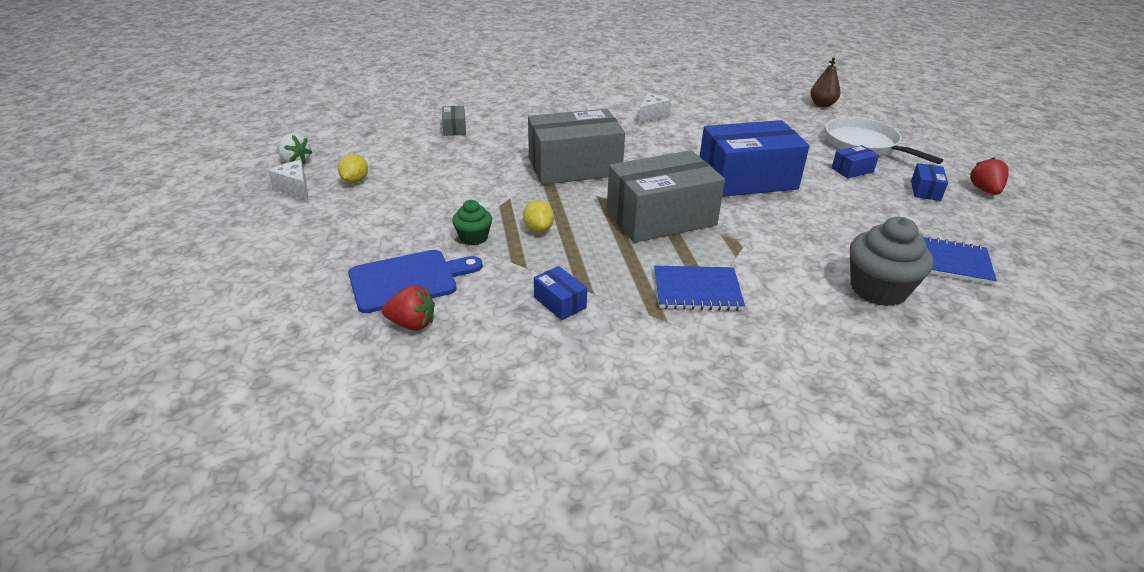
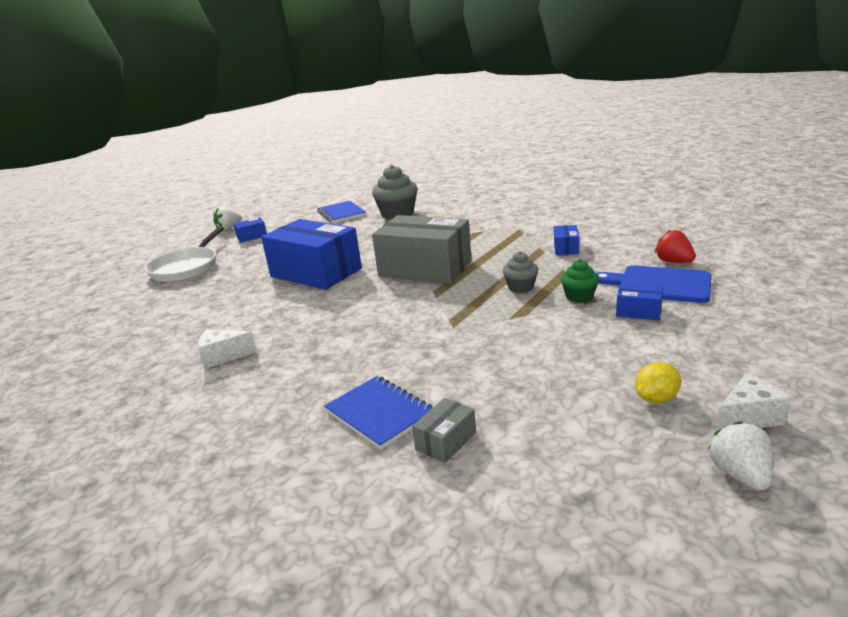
camera: 130 degrees left, 10 degrees down
(295, 188) = (748, 417): white cheese -> white cheese turned 120 degrees counterclockwise
(538, 229) = (520, 287): yellow lemon -> grey cupcake
(574, 167) = (407, 326): grey box -> none
(697, 290) = (480, 234): blue notebook -> blue notebook (379, 413)
(822, 105) = (94, 307): brown pear -> none
(852, 170) = (246, 257): blue box -> blue box (638, 312)
(984, 190) = (229, 228): red strawberry -> white strawberry

